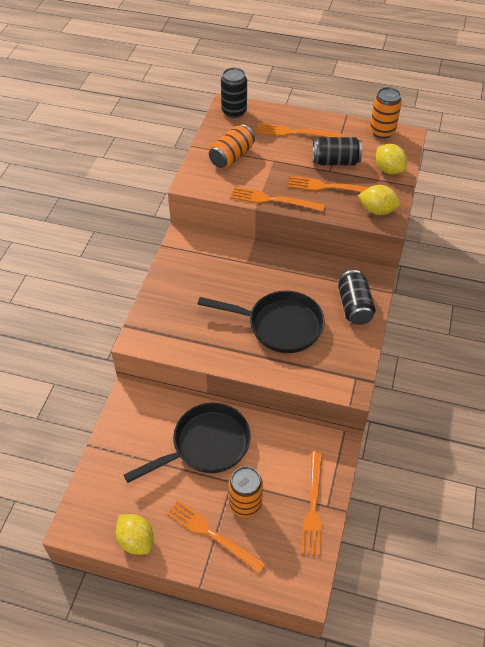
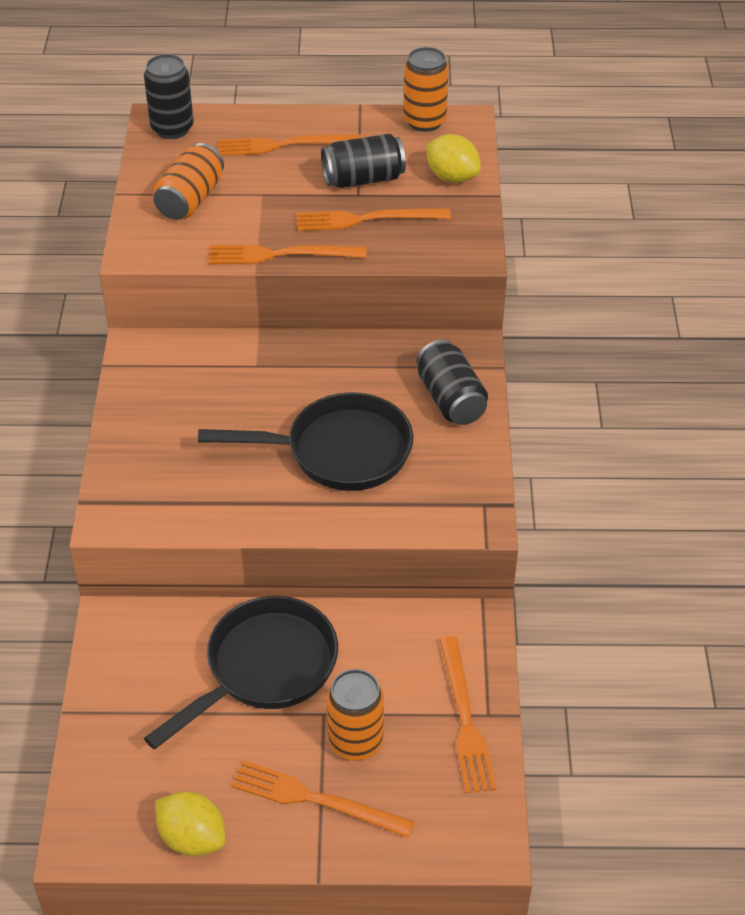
camera: 15 degrees left, 5 degrees down
(377, 210) = (452, 242): yellow lemon -> none

